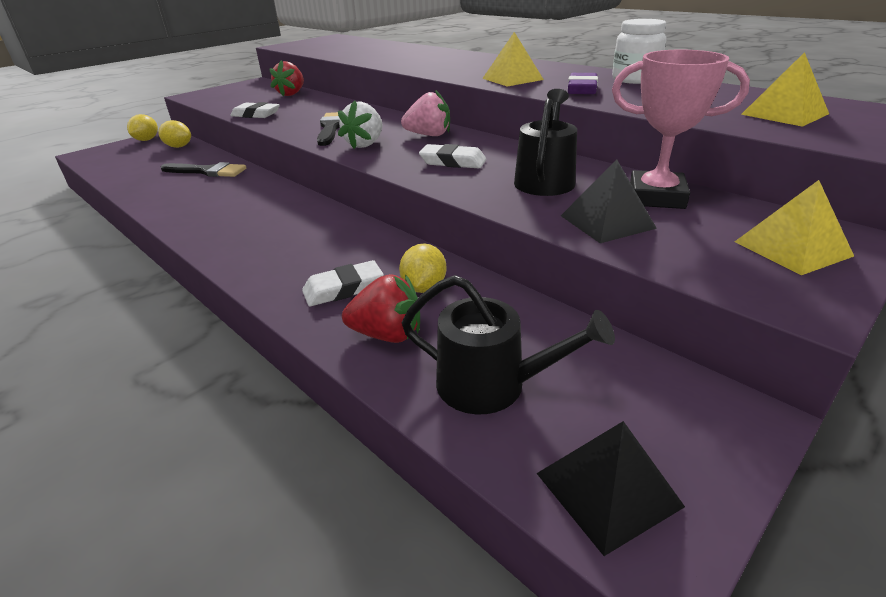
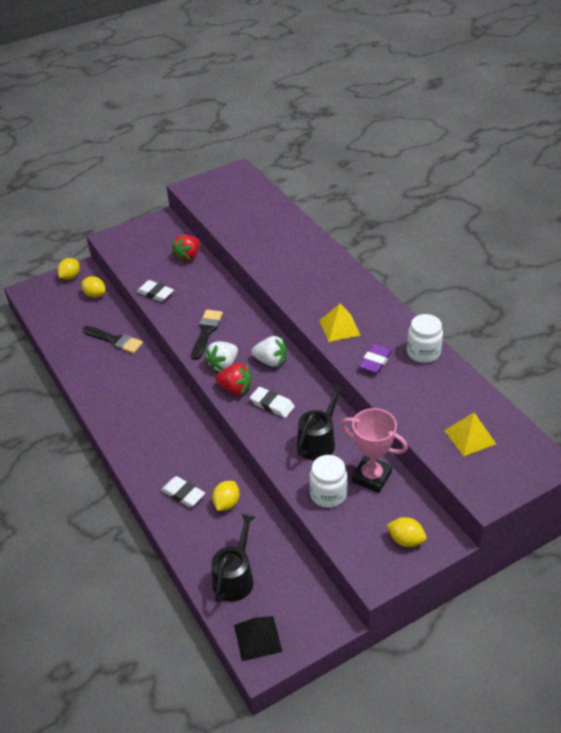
camera: 15 degrees right, 10 degrees up
(343, 289) = (183, 494): white eraser -> white eraser turned 45 degrees clockwise
(387, 334) = (197, 534): red strawberry -> red strawberry (235, 389)
(429, 135) = (271, 361): pink strawberry -> white strawberry
(491, 385) = (235, 577): black watering can -> black watering can turned 105 degrees counterclockwise
(607, 222) = (328, 494): black pyramid -> white jar
(792, 248) = (405, 540): yellow pyramid -> yellow lemon

